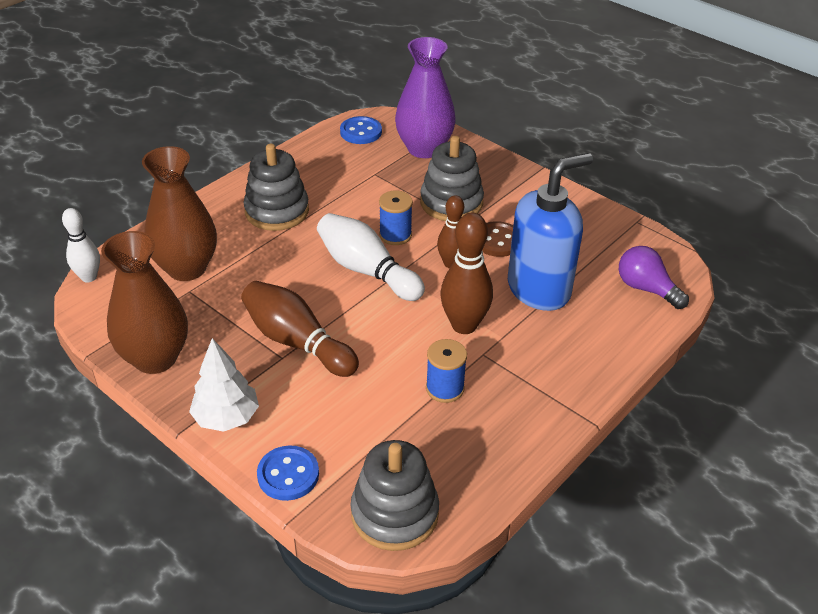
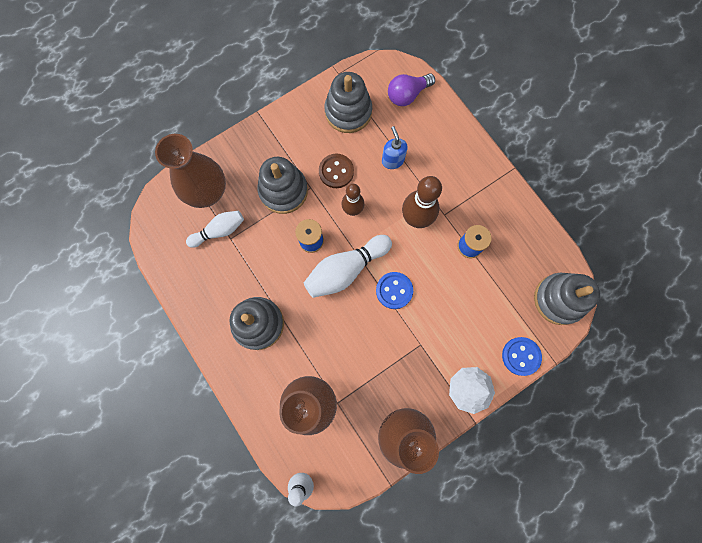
camera: 75 degrees left, 35 degrees up
(297, 342) = (408, 332): brown bowling pin -> none
(361, 132) = (168, 237): blue button -> blue button (394, 290)
(380, 164) = (219, 231): none -> white bowling pin
(424, 149) = (207, 192): purple vase -> brown vase
(539, 289) = (392, 160): blue soap dispenser -> blue soap dispenser, size x0.47
(587, 238) = (348, 112): none -> grey stacking toy

